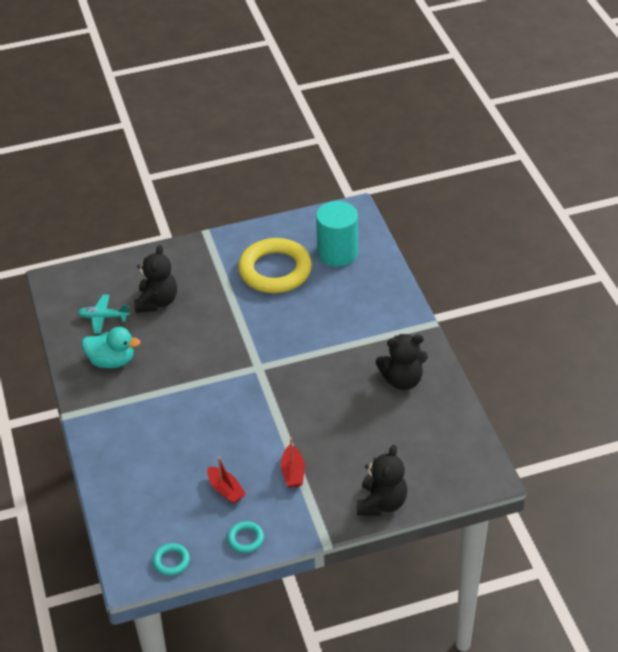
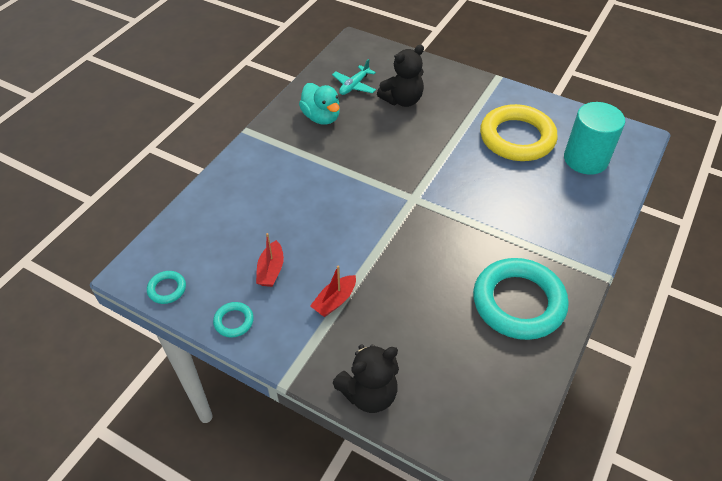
camera: 45 degrees right, 5 degrees up
(103, 317) = (354, 85): turquoise plane -> turquoise plane turned 105 degrees counterclockwise
(402, 380) = (518, 302): black teddy bear -> turquoise ring

